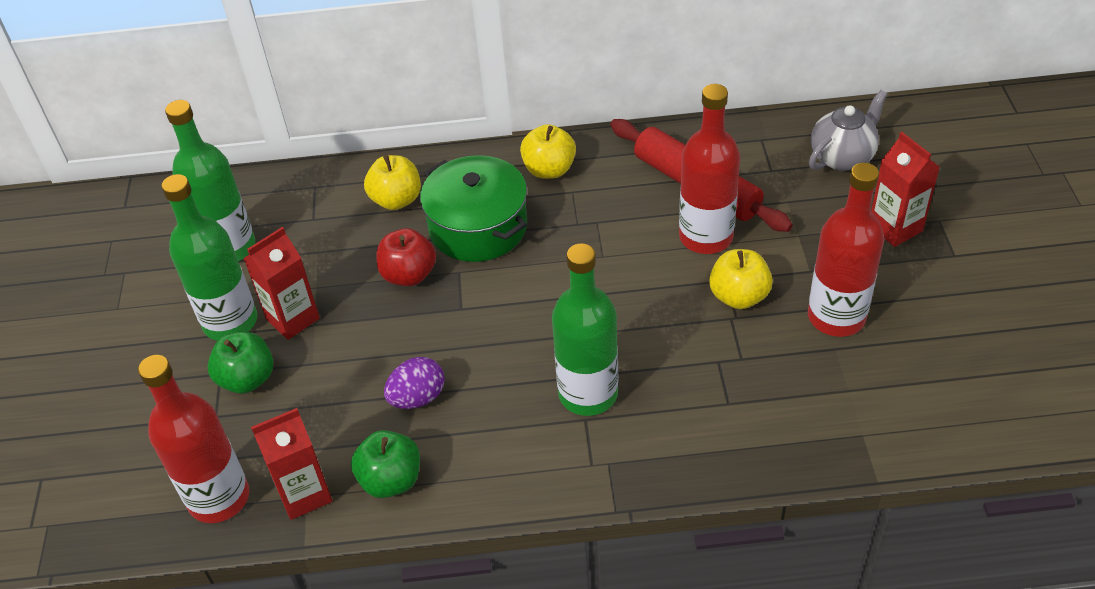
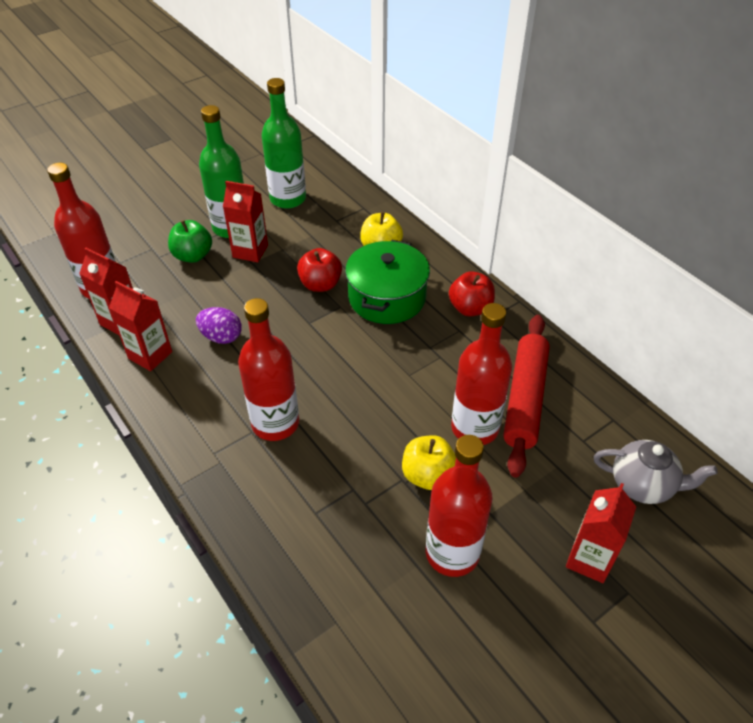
camera: 55 degrees right, 0 degrees up
(391, 480) = (150, 355): green apple -> red carton
(549, 170) = (470, 308): yellow apple -> red apple
(588, 394) = (275, 423): green bottle -> red bottle

